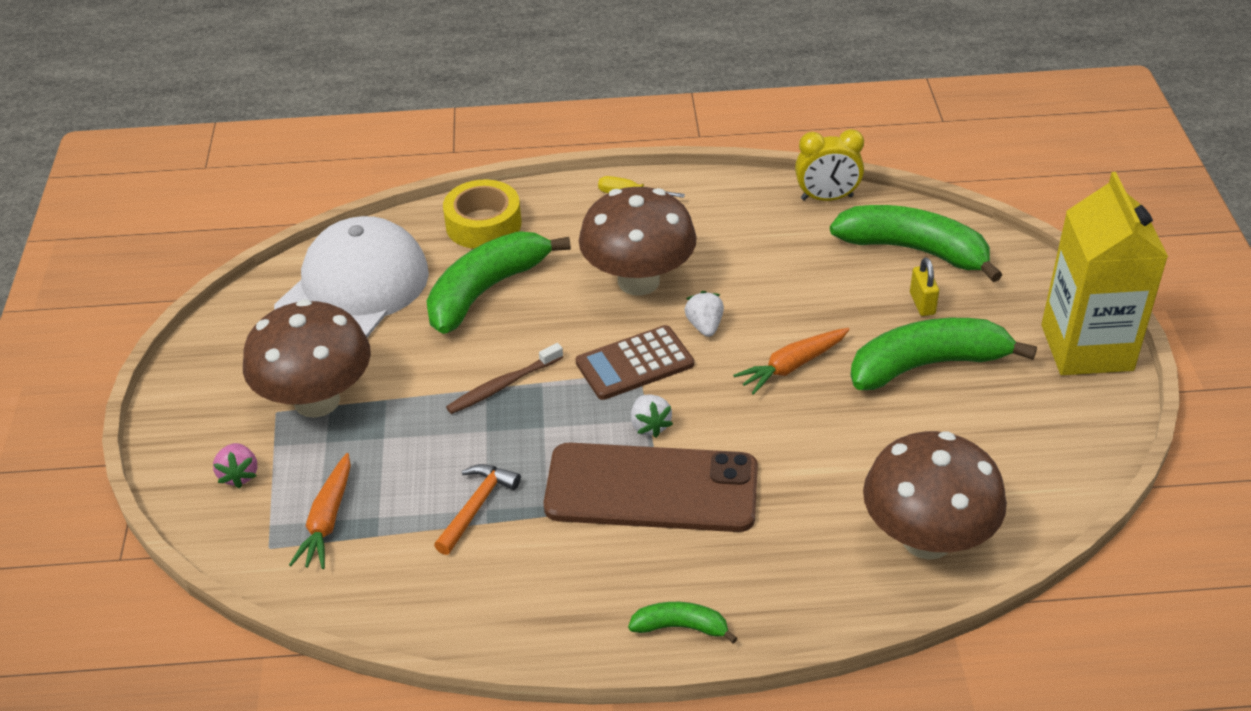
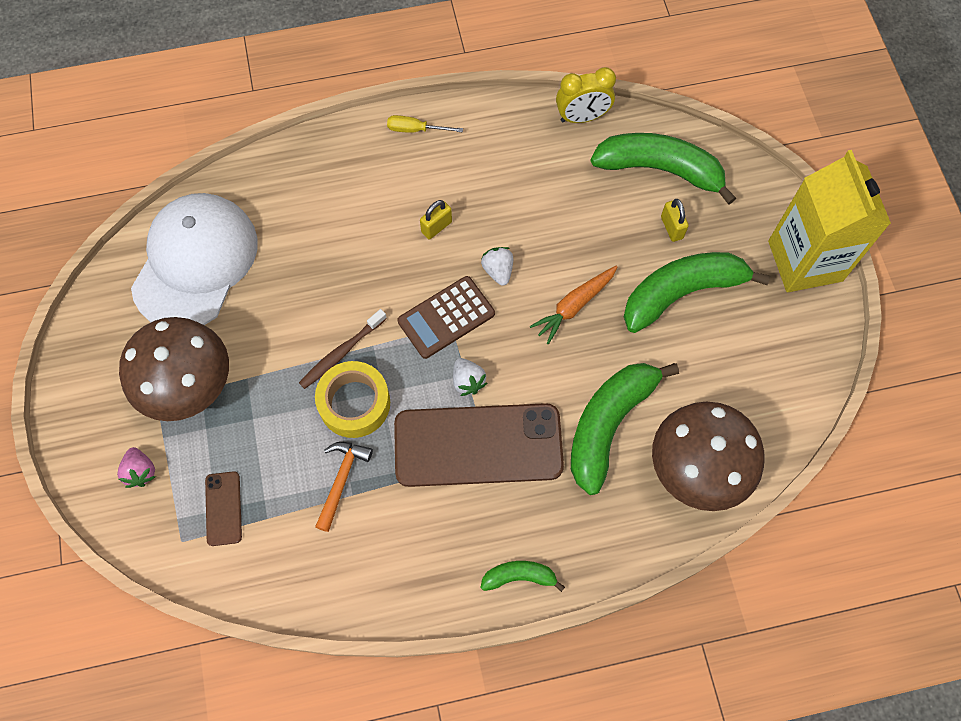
camera: 10 degrees left, 25 degrees up
(327, 520) = (223, 508): orange carrot -> brown phone
(483, 224) = (294, 176): yellow tape -> yellow tape (354, 403)
(486, 290) = (310, 251): green banana -> green banana (609, 424)
(638, 281) = (436, 227): brown mushroom -> yellow padlock

